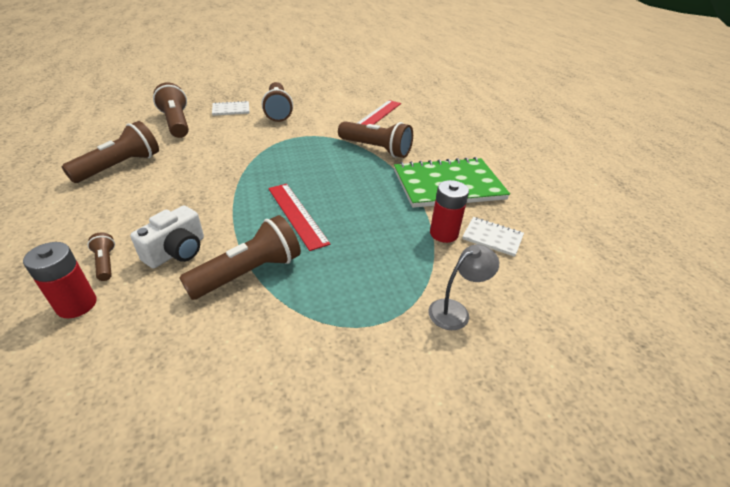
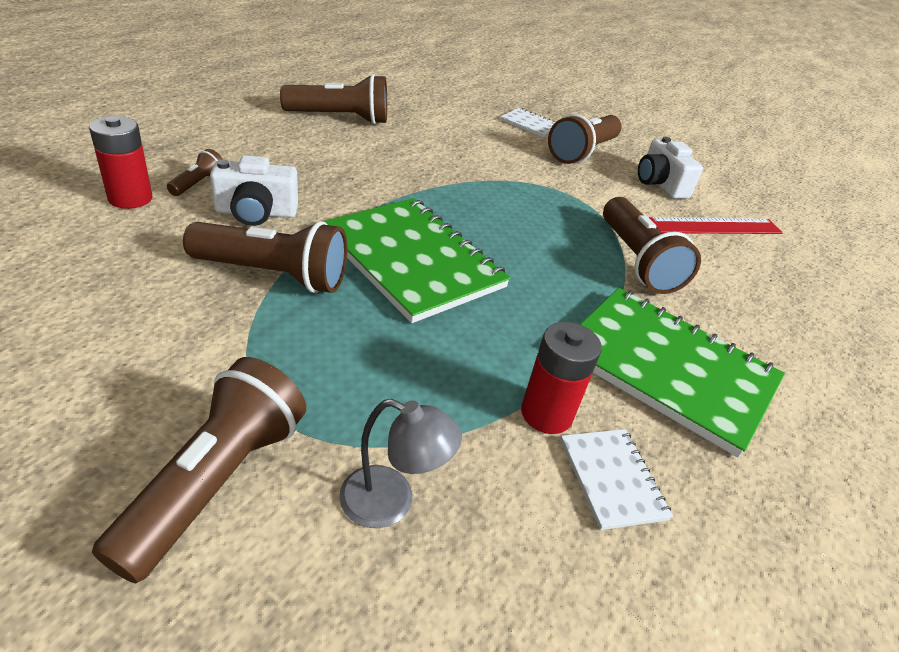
camera: 45 degrees right, 0 degrees up
(176, 123) = (452, 109): brown flashlight -> brown flashlight (215, 481)
(297, 214) = (412, 260): red ruler -> green notebook
(331, 108) = (660, 184): none -> white camera

